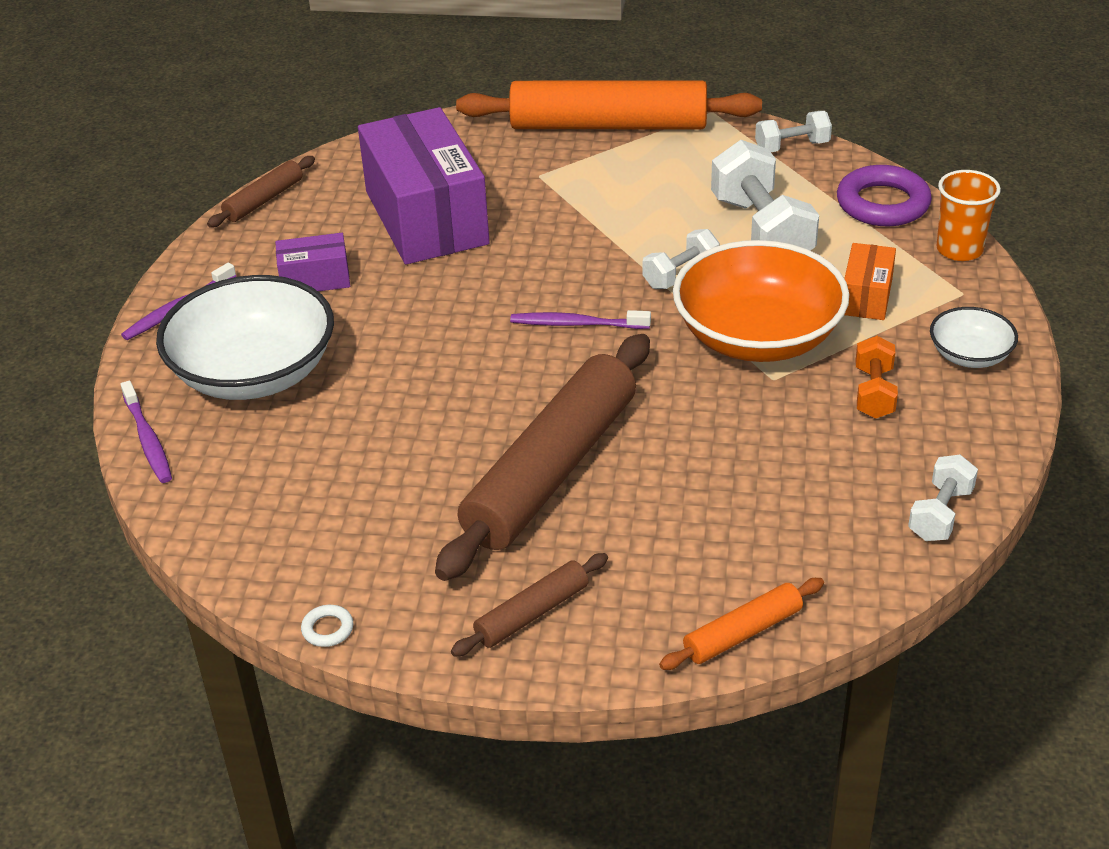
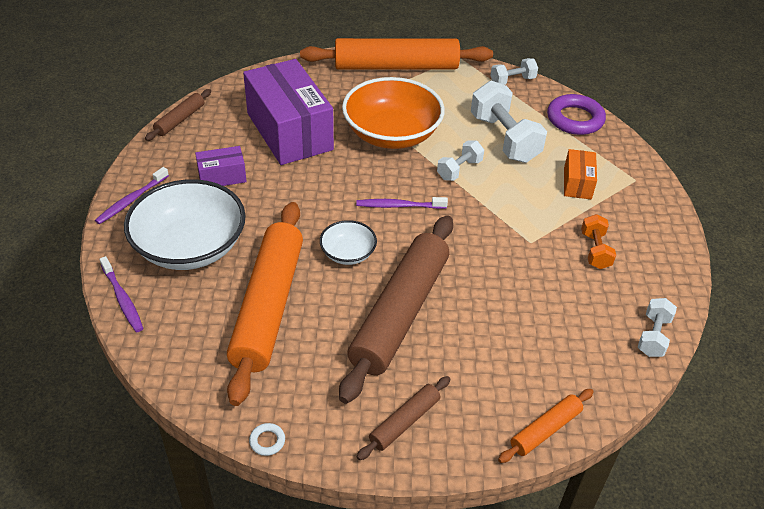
camera: 10 degrees left, 5 degrees up
(356, 455) = (268, 306): none -> orange rolling pin
(758, 337) = (515, 212): orange bowl -> orange bowl (392, 134)
(959, 249) = (627, 150): orange cup -> none
(970, 355) = (648, 222): white bowl -> white bowl (348, 253)

